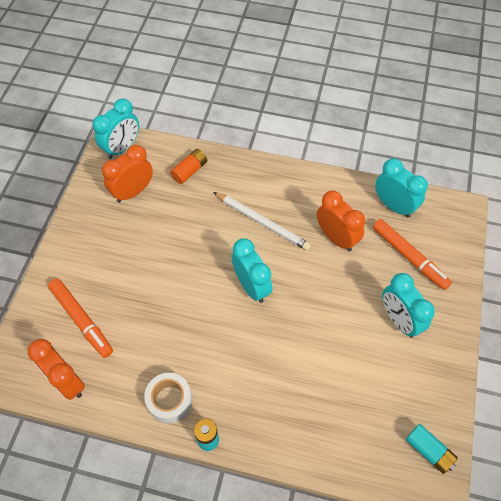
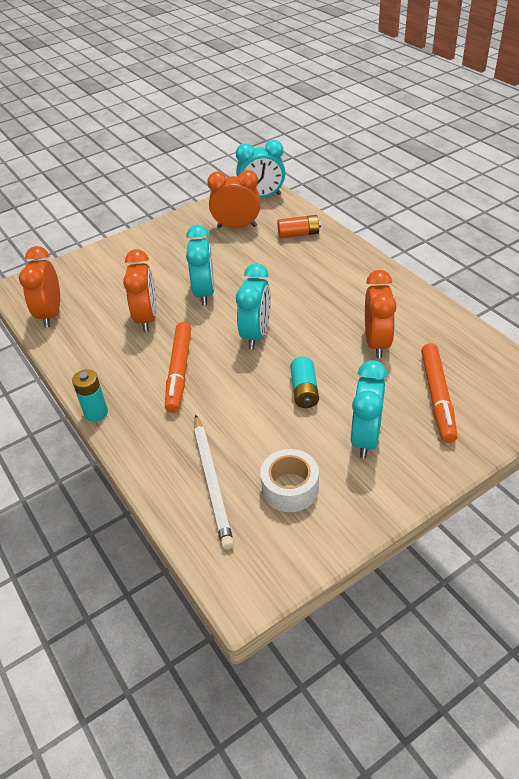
camera: 45 degrees right, 15 degrees down
(81, 320) = (104, 284): orange marker -> orange marker (179, 371)
(154, 328) = (147, 318): none -> orange clock
(170, 400) = (101, 370): white tape -> white tape (290, 488)
(262, 222) = (319, 297): white pencil -> white pencil (212, 482)
(393, 206) = (469, 350): turquoise clock -> turquoise clock (204, 293)
(428, 450) = (270, 557): turquoise battery -> turquoise battery (304, 390)

